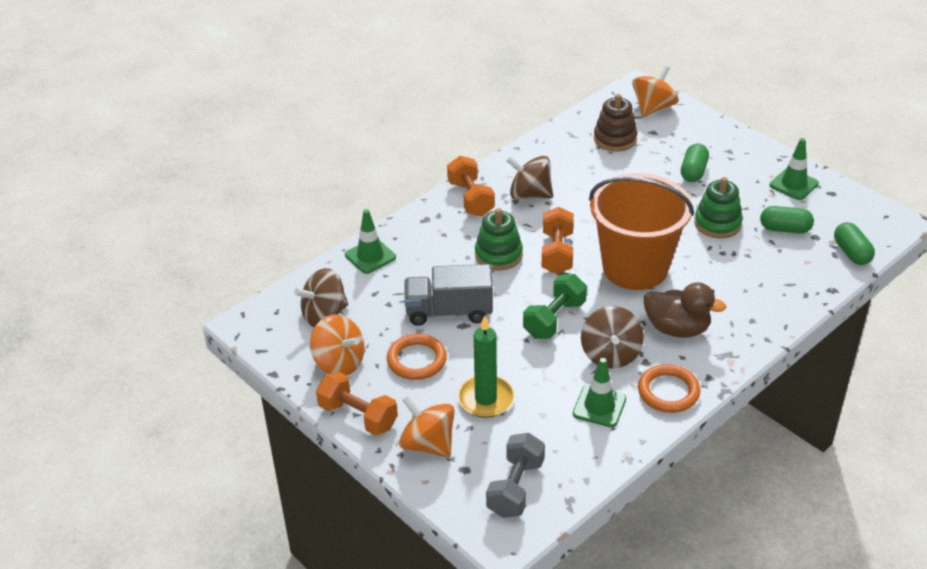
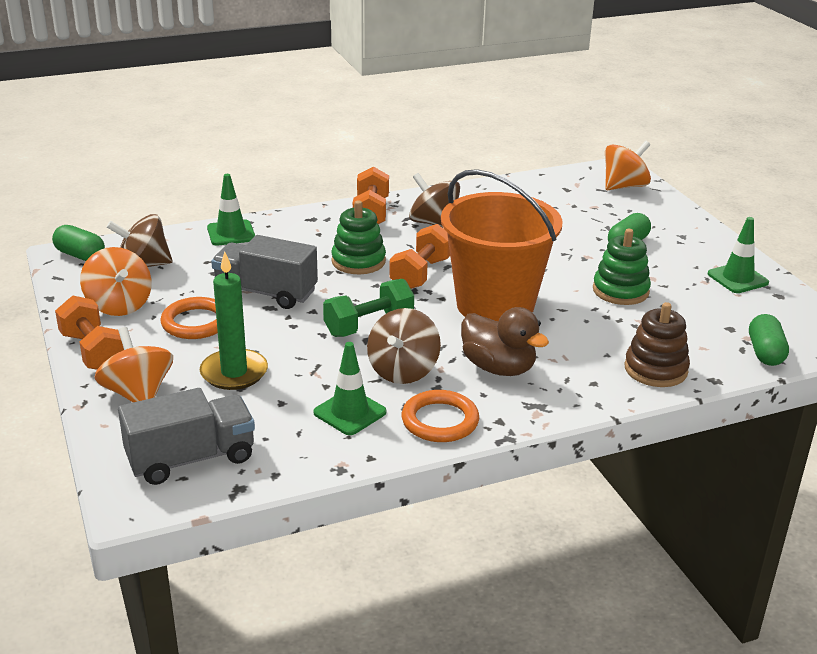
camera: 20 degrees right, 10 degrees down
(515, 488) = (191, 458): grey dumbbell -> grey truck
(615, 139) = (562, 201): brown stacking toy -> brown stacking toy (655, 369)
(785, 229) = (697, 313): green capsule -> green capsule (80, 255)

